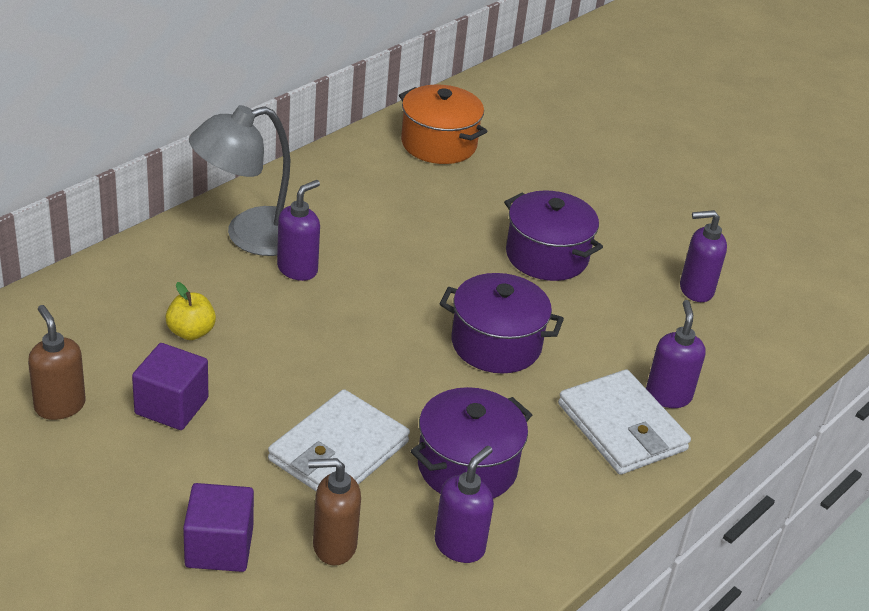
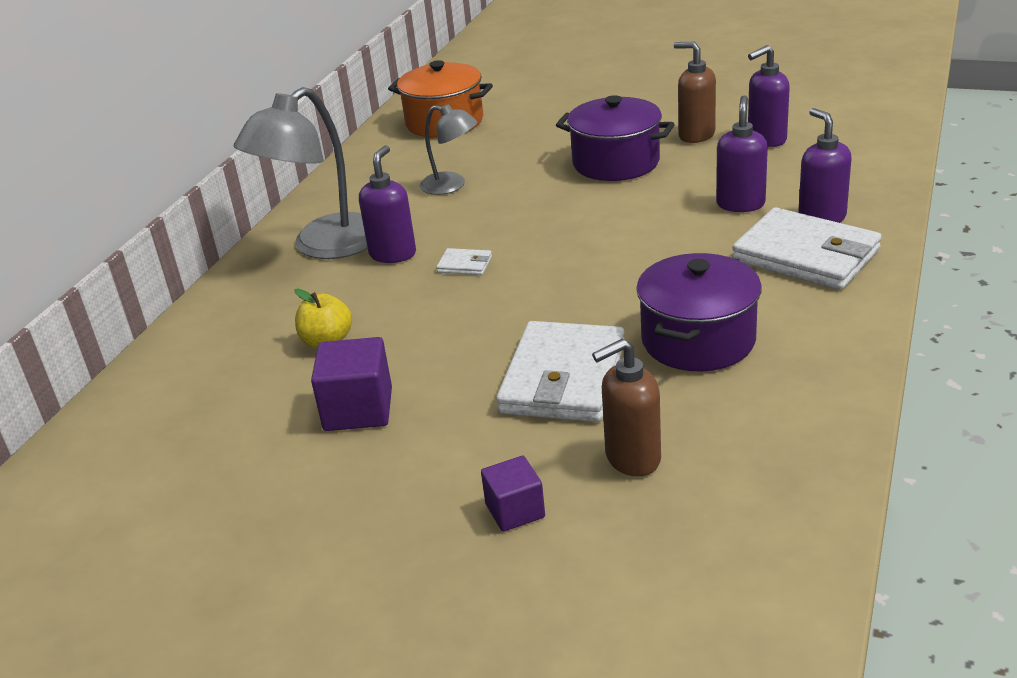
camera: 15 degrees left, 5 degrees down
(60, 406) = (234, 457): brown soap dispenser -> brown soap dispenser (696, 135)
(219, 547) = (515, 511): purple cube -> purple cube, size x0.64
(345, 306) = (465, 265): none -> white wallet
(394, 218) = (451, 185): none -> grey lamp
(460, 545) = (754, 405): purple soap dispenser -> purple soap dispenser (740, 204)
(496, 344) = (633, 239): purple pot -> none

